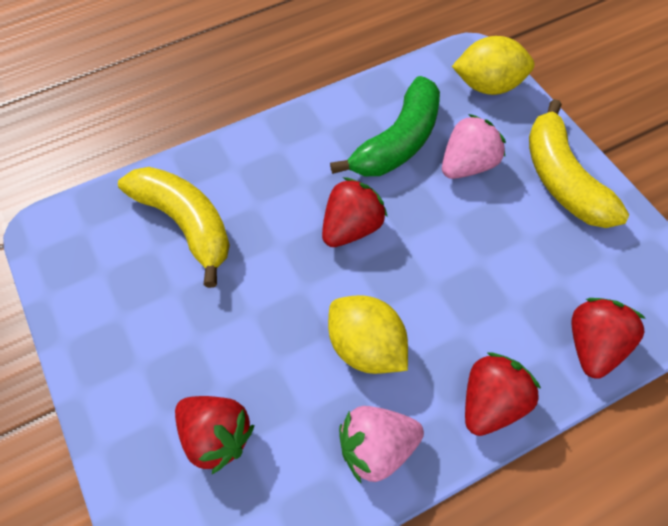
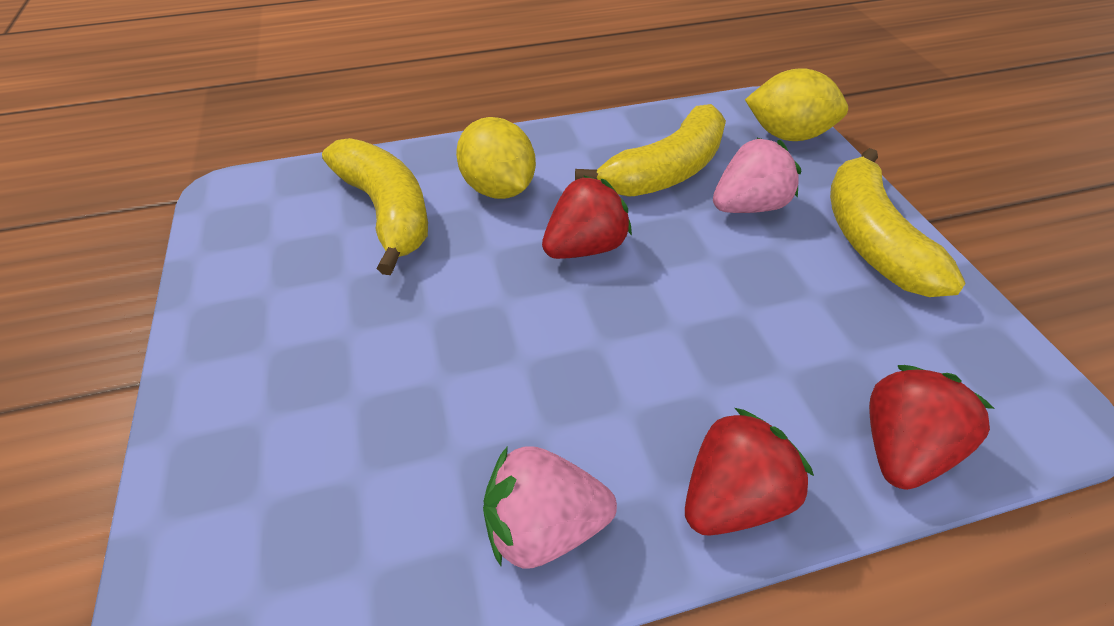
camera: 10 degrees right, 10 degrees down
(216, 437) = (323, 459): red strawberry -> none
(367, 348) = (566, 386): yellow lemon -> yellow lemon (498, 189)
(398, 142) = (665, 171): green banana -> yellow banana

